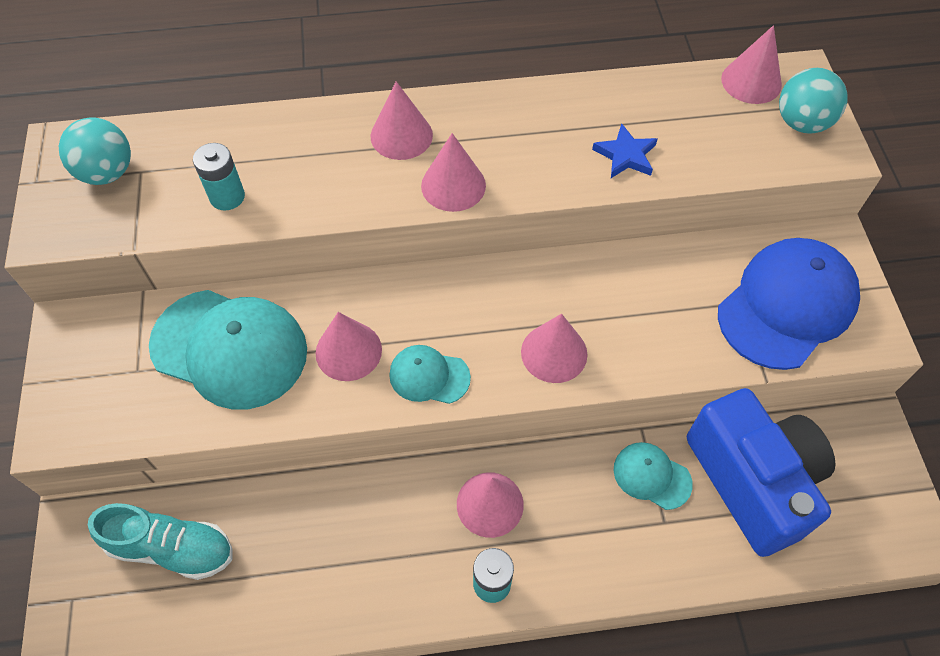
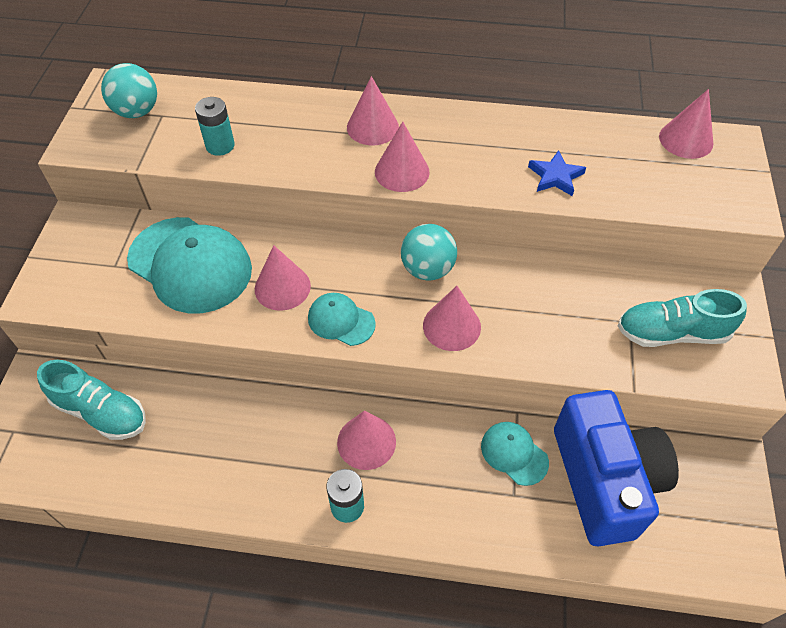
camera: 15 degrees right, 5 degrees down
(787, 305) = (671, 333): blue cap -> turquoise shoe
(801, 123) = (722, 180): turquoise ball -> turquoise ball (427, 269)

